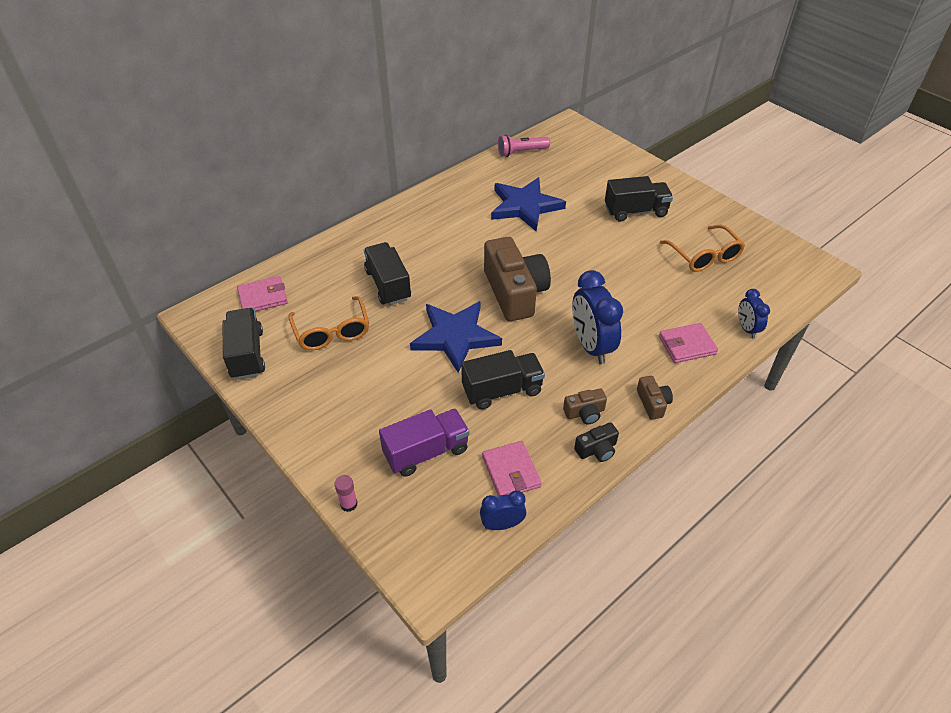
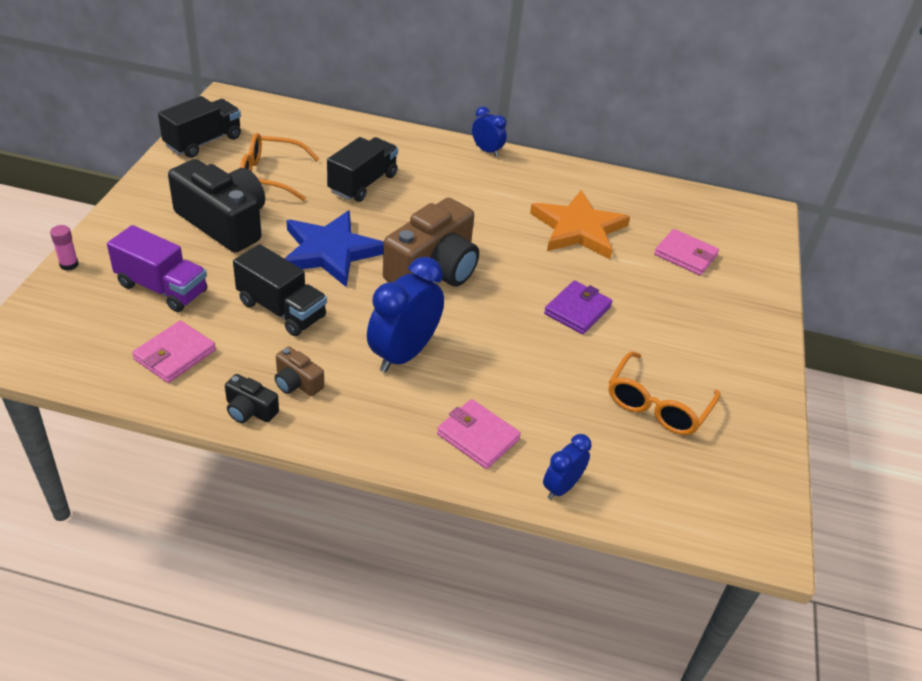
camera: 50 degrees right, 5 degrees down
(263, 297) = (279, 122): pink wallet -> pink wallet (685, 255)
(332, 332) = (270, 175): orange glasses -> orange glasses turned 60 degrees clockwise
(371, 383) = (224, 223): none -> black camera
(502, 524) = (102, 372): blue clock -> blue clock (486, 151)
(521, 152) = (667, 195): pink flashlight -> none
(525, 206) = (578, 229): blue star -> orange star
(602, 247) = (577, 310): none -> purple wallet
(635, 211) = (672, 317): black truck -> none
(652, 403) = (355, 435): brown camera -> none

